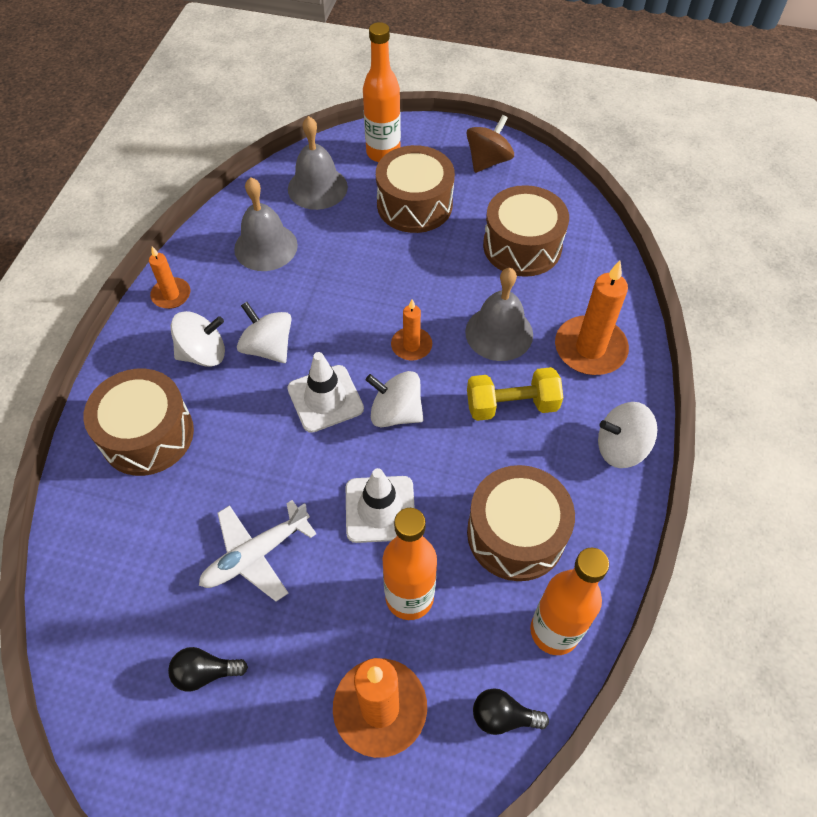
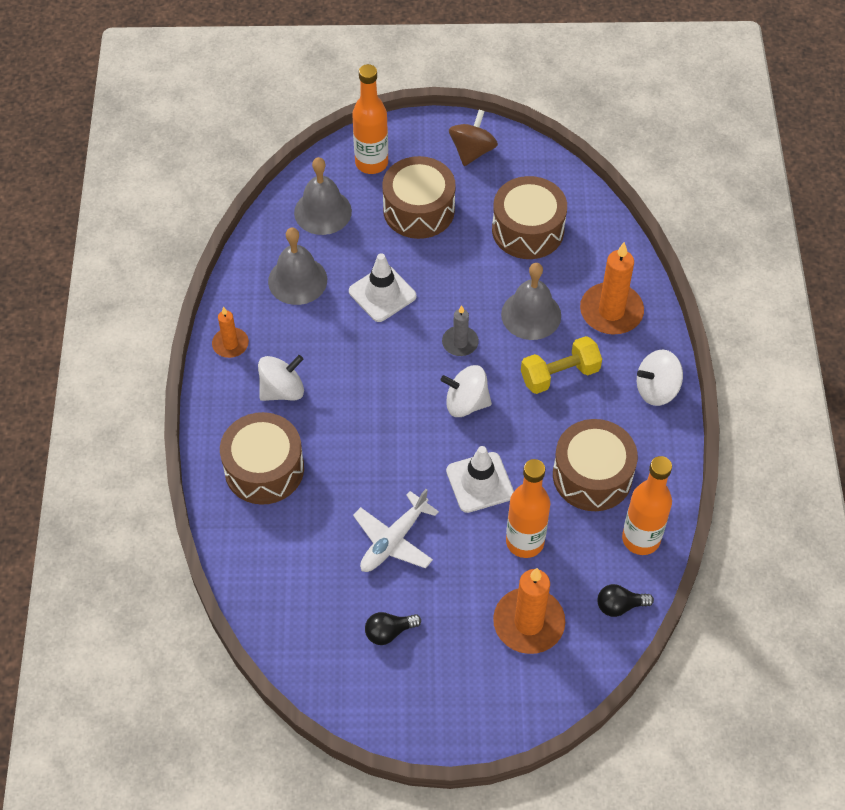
camera: 15 degrees left, 0 degrees up
(268, 348) = (337, 372): white spinning top -> none
(325, 398) = (403, 404): white traffic cone -> white traffic cone (382, 294)
(411, 346) = (460, 342): orange candle -> grey candle

